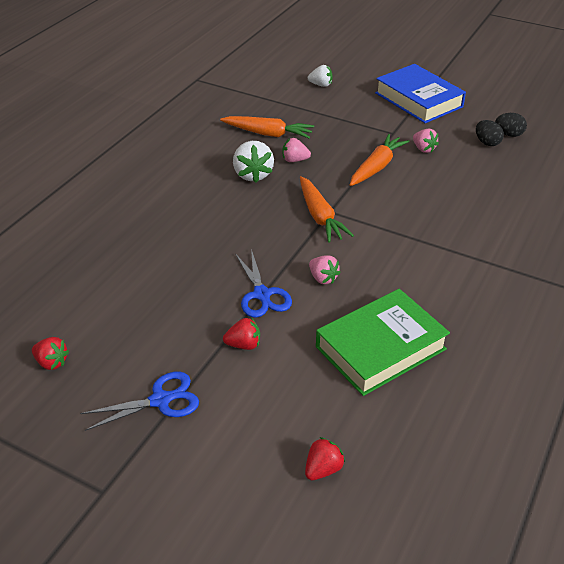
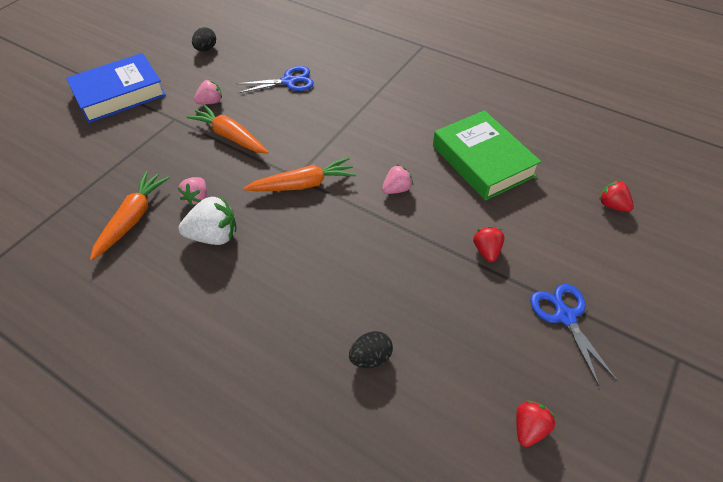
camera: 85 degrees left, 10 degrees up
(262, 294) = (418, 235): blue scissors -> blue scissors (288, 81)
(321, 85) = (44, 165): white strawberry -> none
(487, 143) = (214, 63): black egg -> black egg (371, 357)

